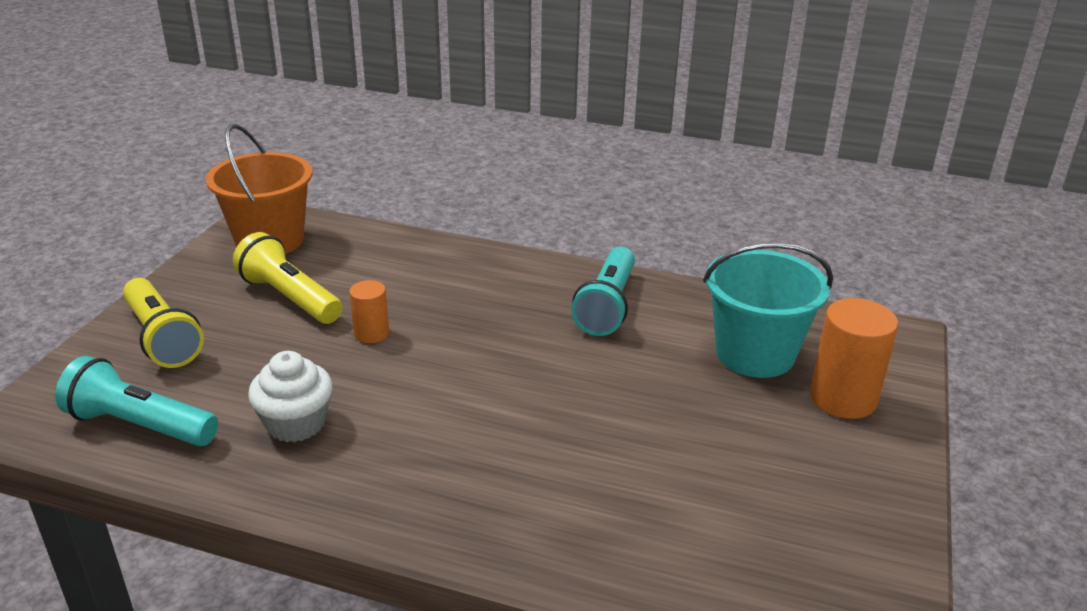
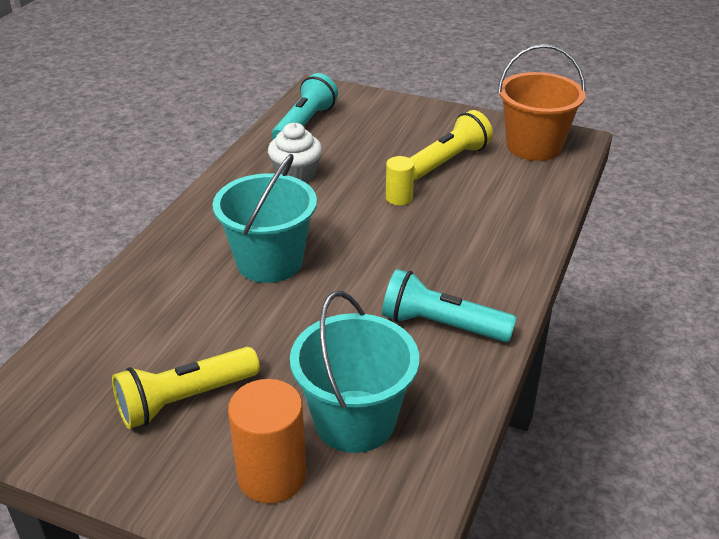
camera: 95 degrees right, 5 degrees up
(162, 338) = (396, 120): yellow flashlight -> yellow flashlight (185, 399)
(371, 333) = (399, 198): orange cylinder -> yellow cylinder
(512, 430) = (269, 262): none -> turquoise bucket

